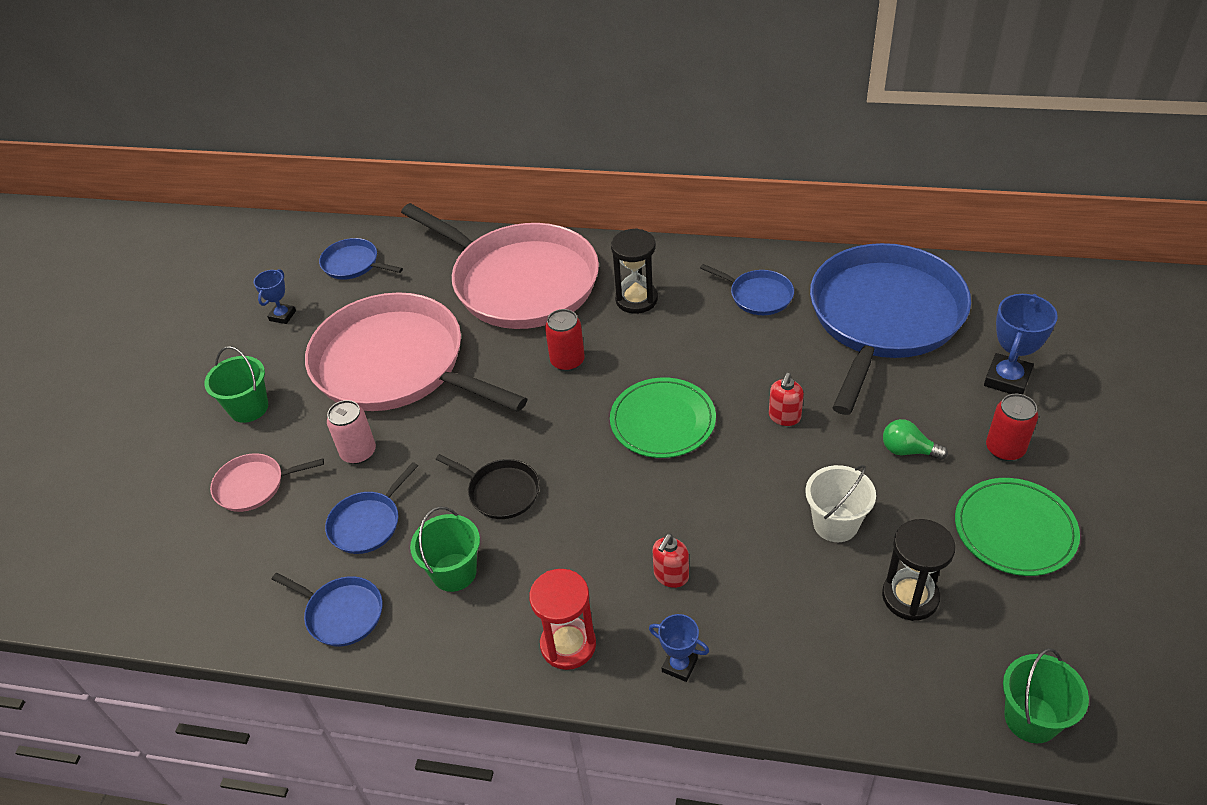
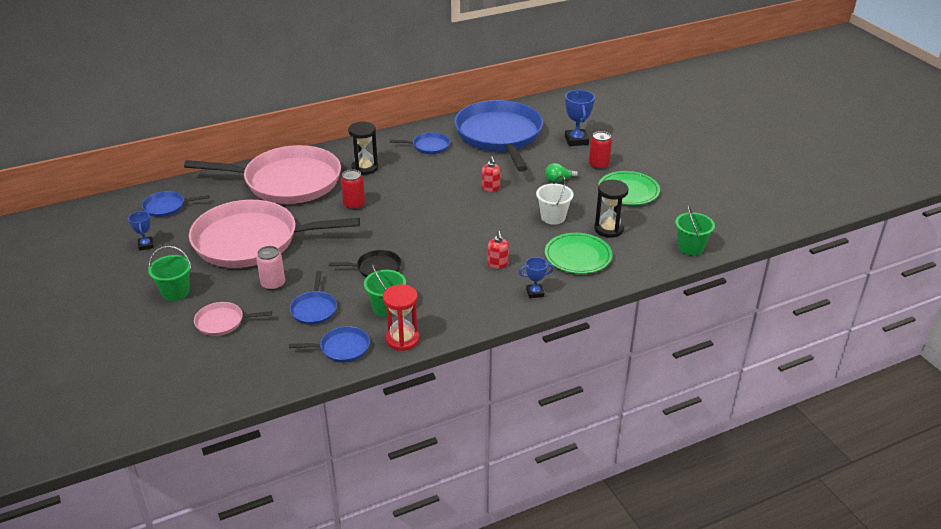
camera: 40 degrees left, 10 degrees down
(254, 486) = (222, 322): pink pan -> pink pan turned 45 degrees clockwise
(568, 645) = (475, 308): red hourglass -> red hourglass (402, 339)
(662, 421) = (432, 210): green plate -> green plate (578, 256)

